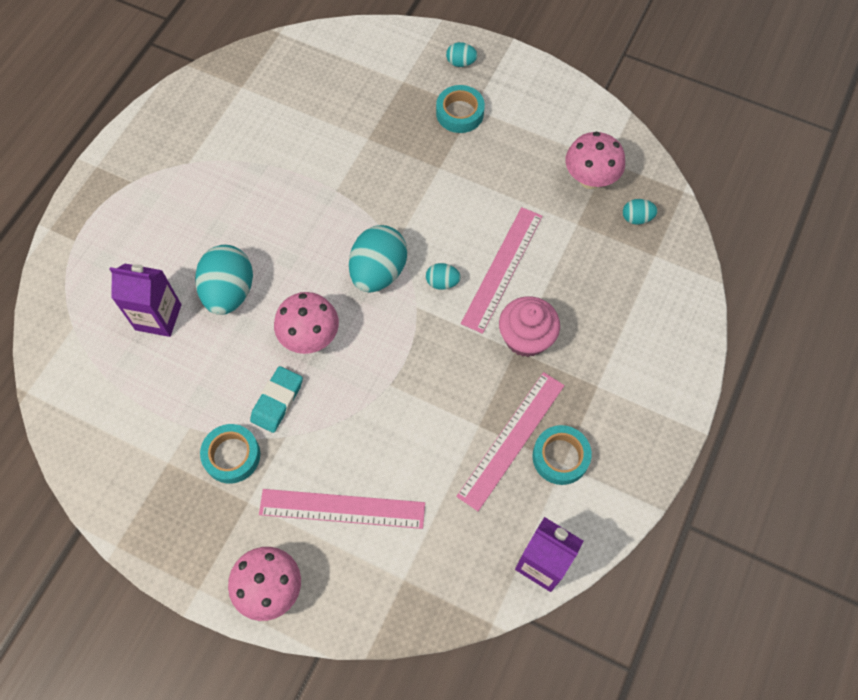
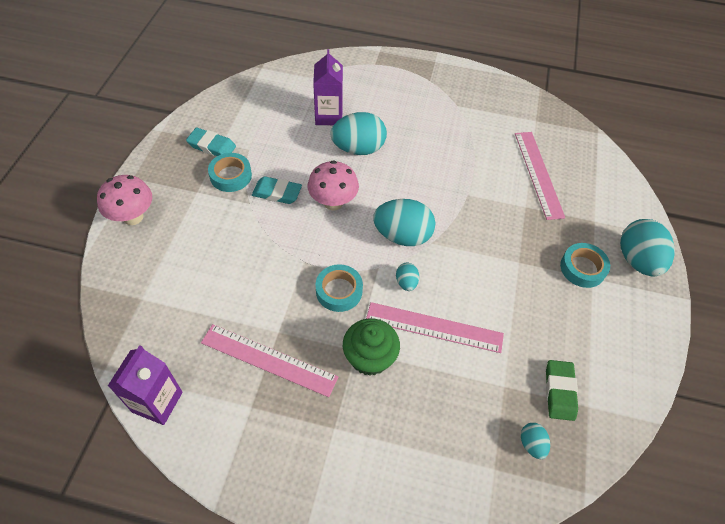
camera: 75 degrees right, 10 degrees down
(169, 476) = (212, 146): none -> turquoise eraser
(342, 508) = (196, 248): pink ruler -> pink ruler (538, 174)
(461, 63) = (637, 260): turquoise egg -> turquoise egg, size x2.08
(526, 338) = (370, 357): pink cupcake -> green cupcake
(560, 457) = (257, 403): turquoise tape -> turquoise tape (339, 291)
(590, 179) = (559, 391): pink mushroom -> green eraser

